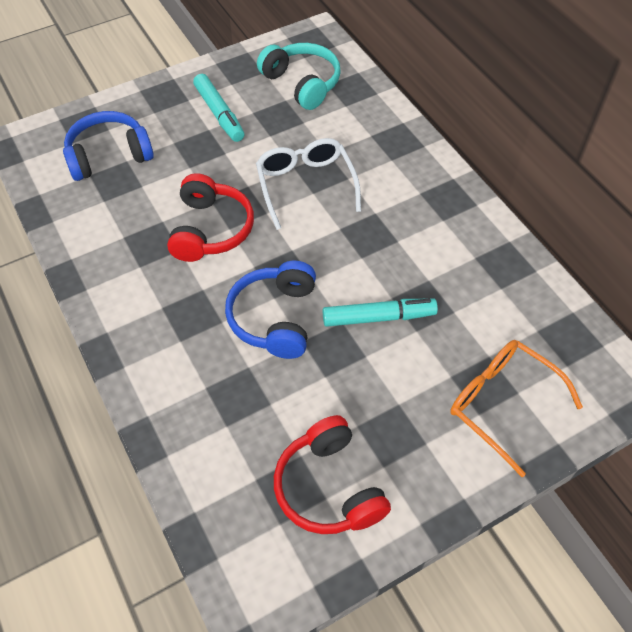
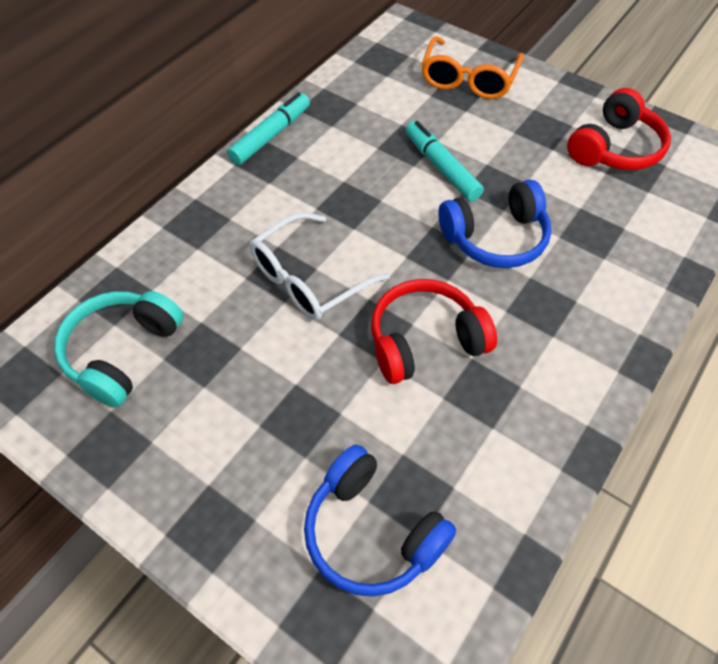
camera: 115 degrees left, 0 degrees up
(219, 114) = (223, 426): turquoise marker -> turquoise marker (271, 135)

